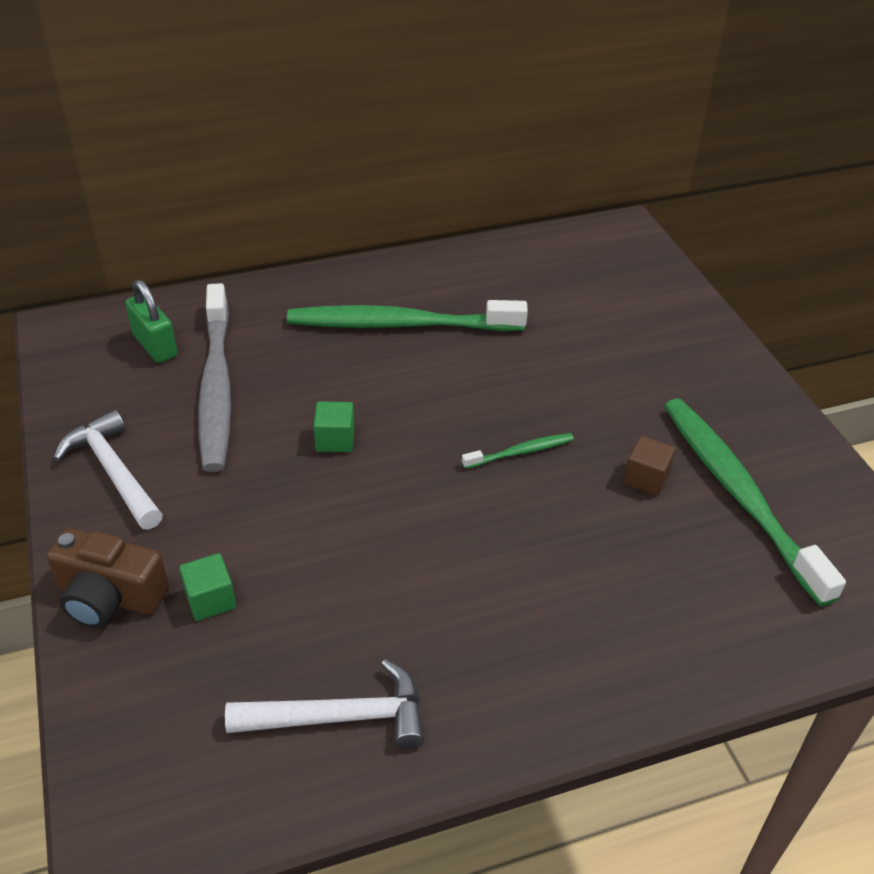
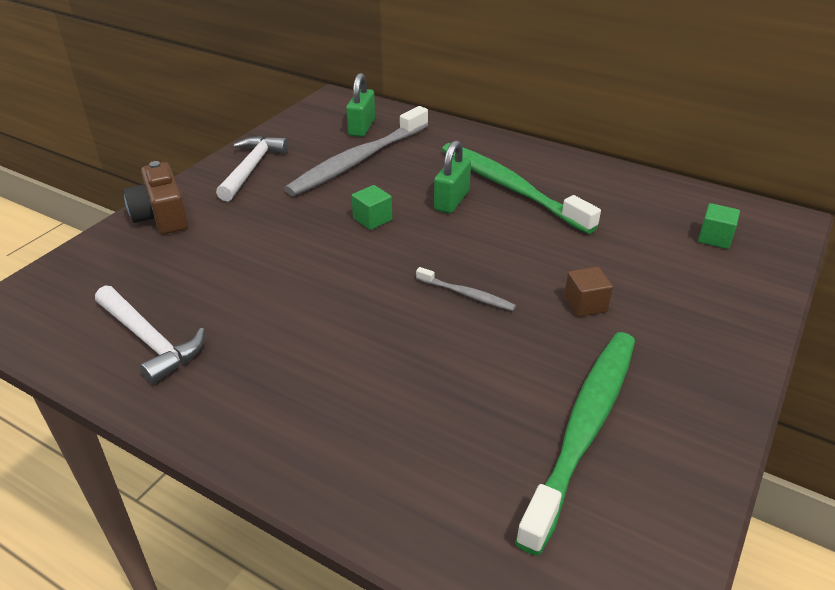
camera: 50 degrees right, 5 degrees down
(210, 599) = (194, 247): green cube -> green cube (715, 238)
(373, 371) = (451, 200): none -> green padlock
(520, 452) = (467, 294): green toothbrush -> grey toothbrush
(646, 478) = (527, 367): brown cube -> brown cube (585, 304)

